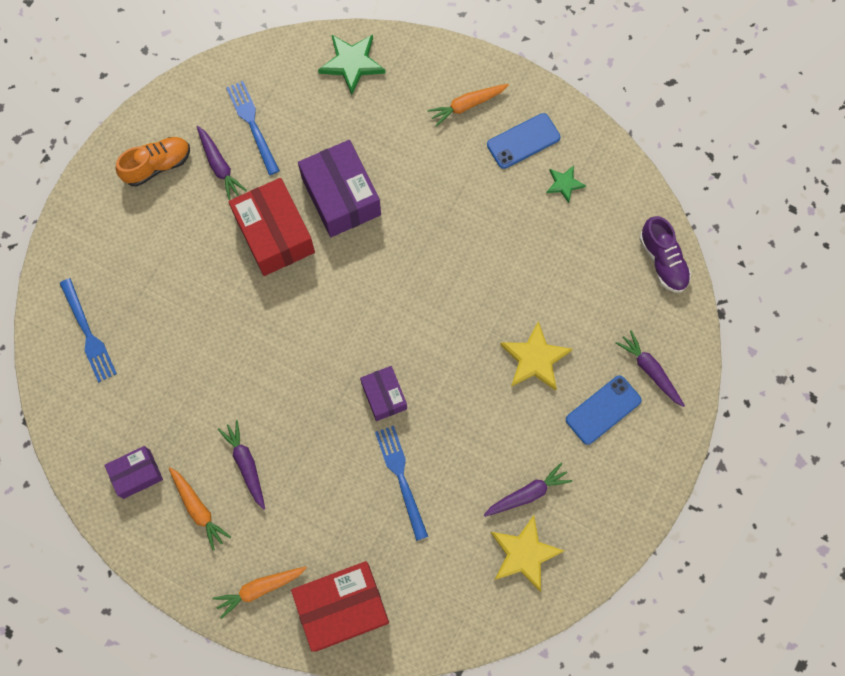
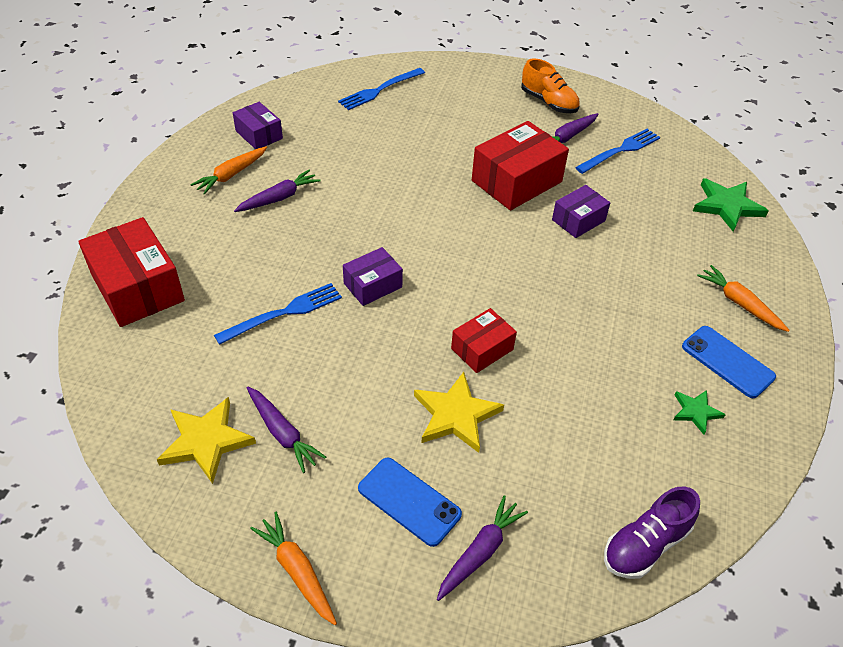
camera: 75 degrees right, 25 degrees down
(260, 589) = (156, 226): orange carrot -> orange carrot (297, 571)
(341, 196) = (578, 220): purple box -> purple box, size x0.57
(474, 322) = (482, 349): none -> red box

